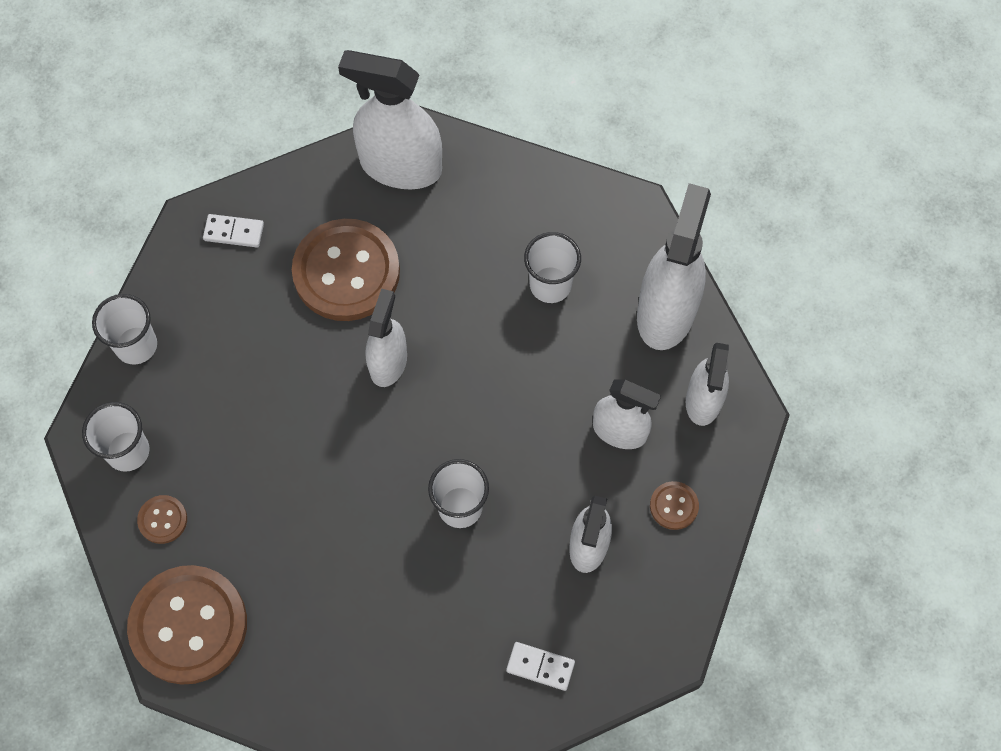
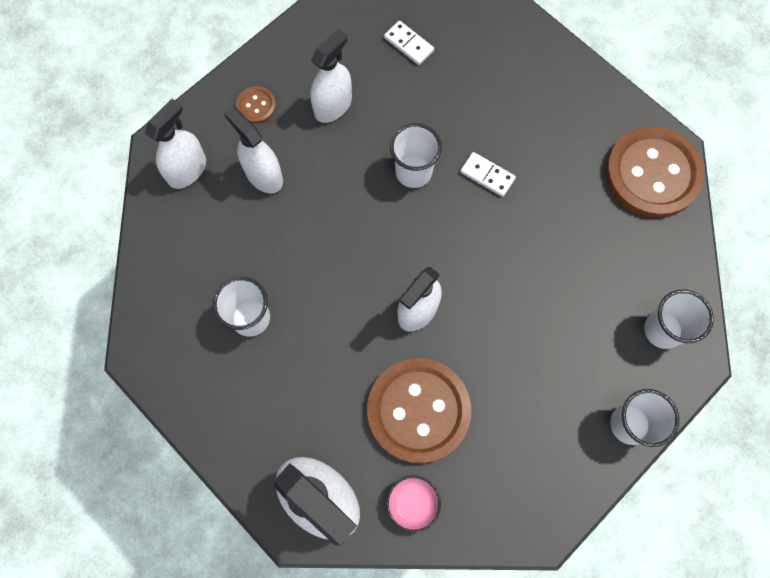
camera: 155 degrees left, 5 degrees up
(162, 520) = (649, 261): brown button -> none
(234, 232) = (505, 500): white domino -> white domino (487, 175)
(317, 195) = (412, 503): none -> pink bowl
(666, 312) = (171, 252): white spray bottle -> none

